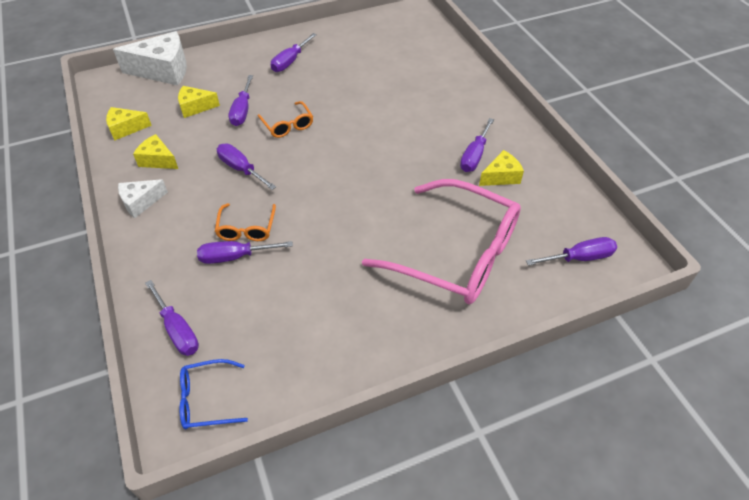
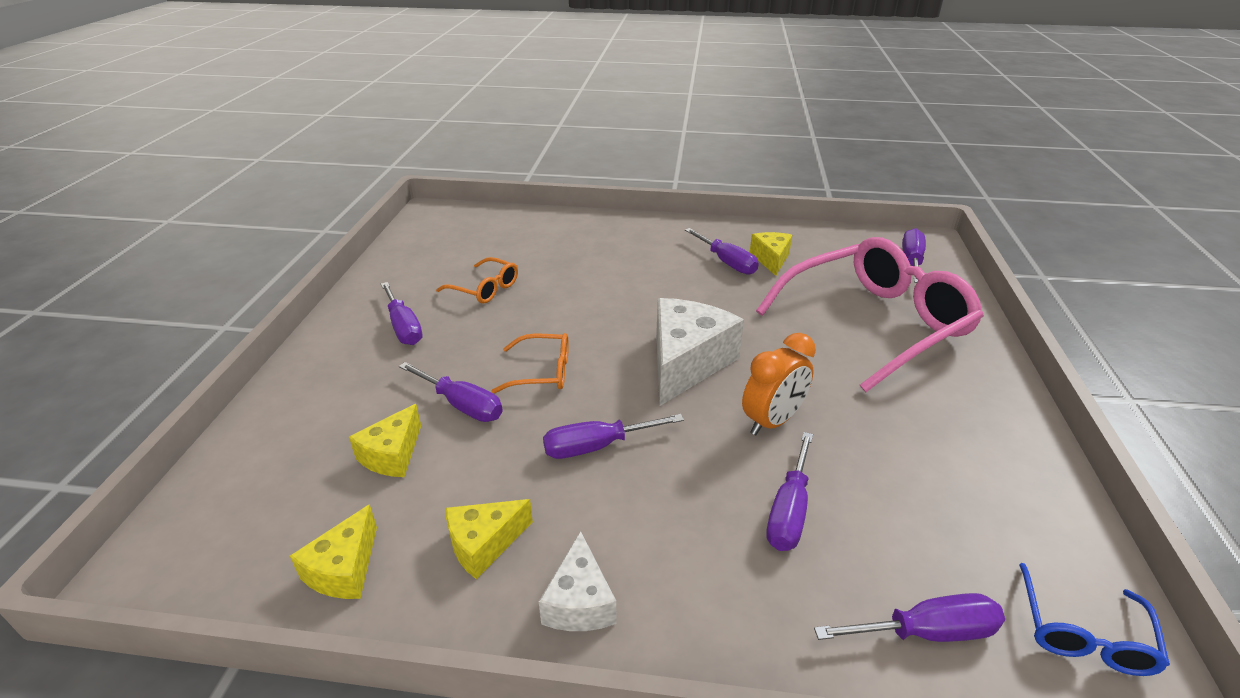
camera: 60 degrees left, 15 degrees down
(163, 70) = (237, 467): white cheese -> white cheese (686, 363)
(246, 228) = (734, 479): orange glasses -> orange glasses (485, 289)
(306, 230) = (772, 421): none -> orange clock

